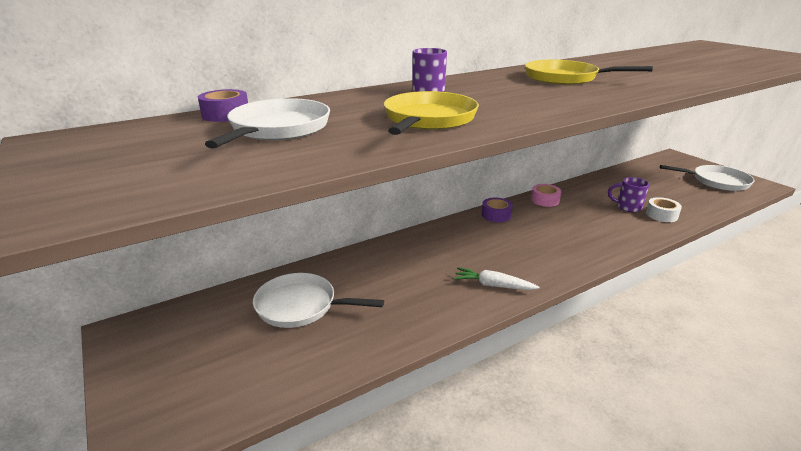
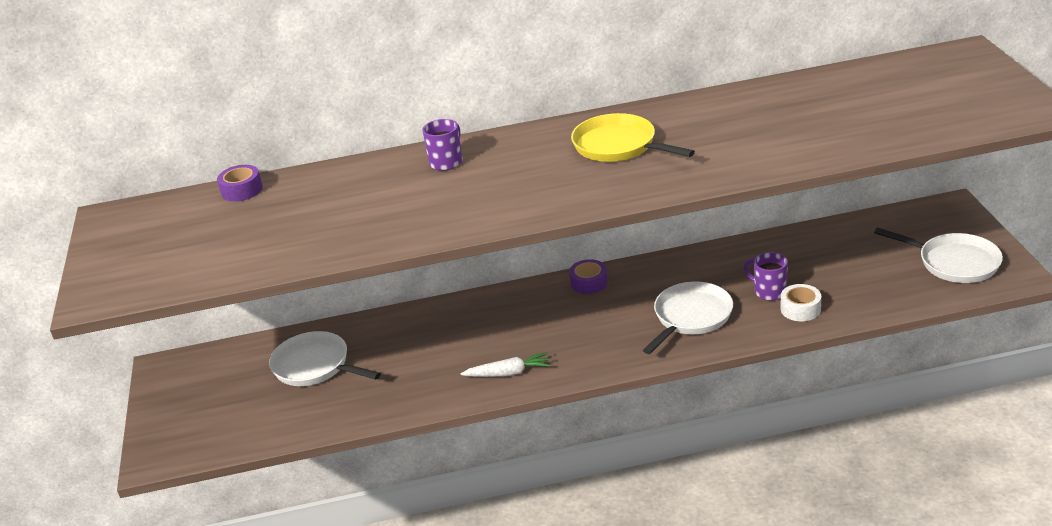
camera: 25 degrees right, 5 degrees up
(278, 129) = (269, 218): white pan -> white pan (691, 317)
(428, 120) = (397, 216): yellow pan -> none
(493, 285) = (508, 373): white carrot -> white carrot turned 135 degrees clockwise
(545, 200) = (671, 267): pink tape -> none

